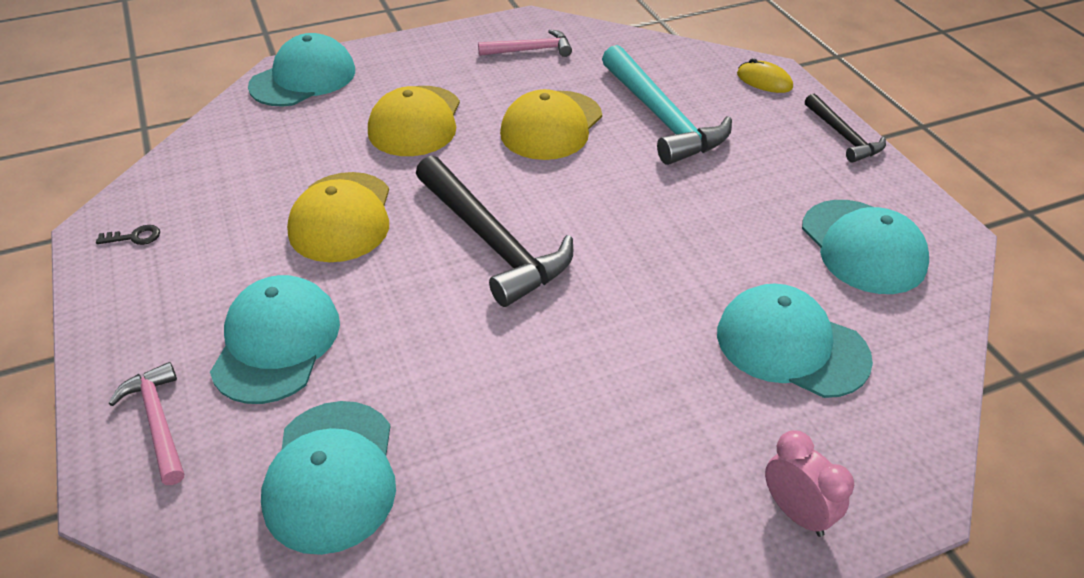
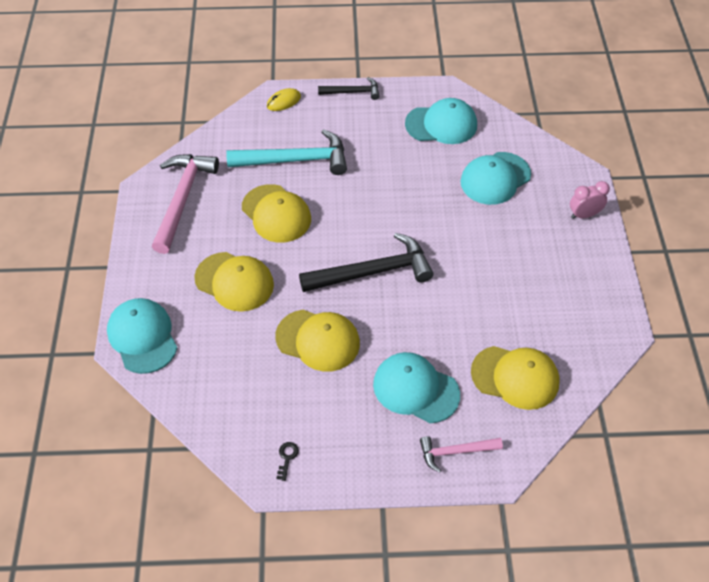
camera: 70 degrees left, 10 degrees up
(331, 475) = (515, 377): turquoise cap -> yellow cap
(530, 50) = (183, 199): pink hammer -> pink hammer, size x1.83

